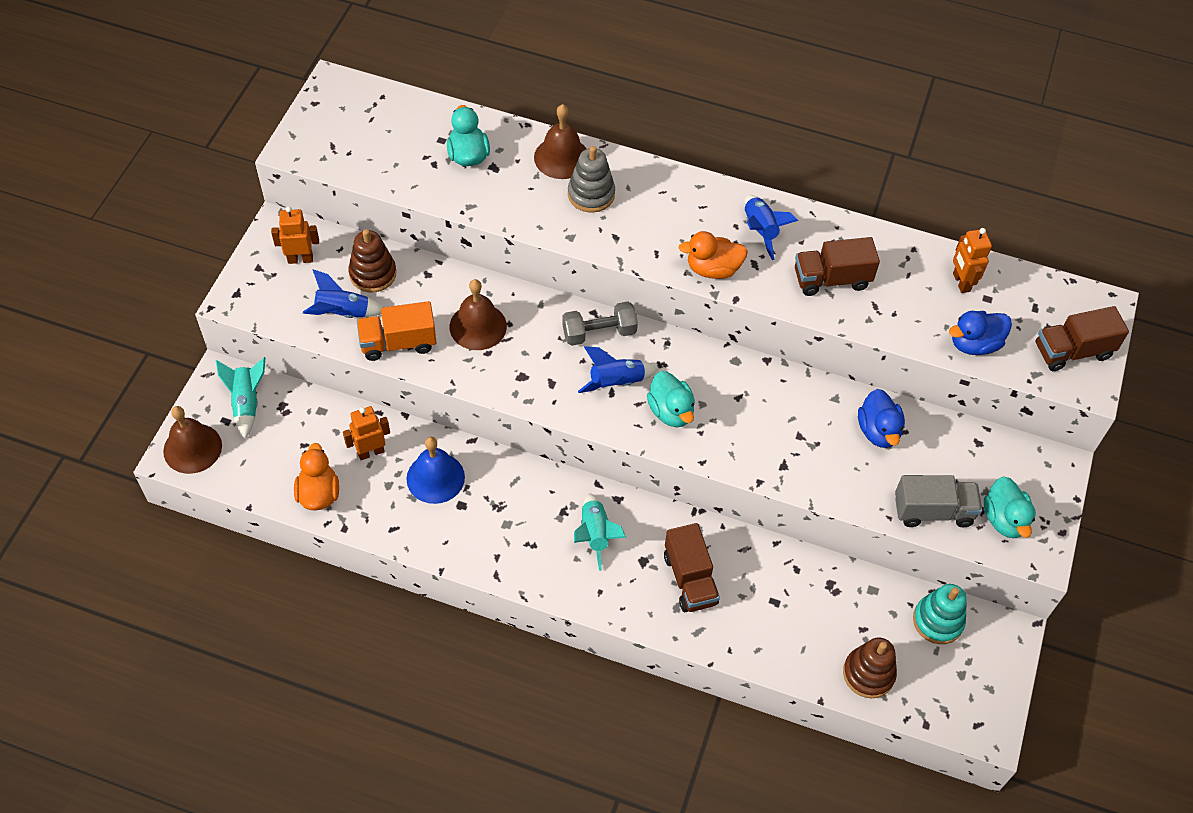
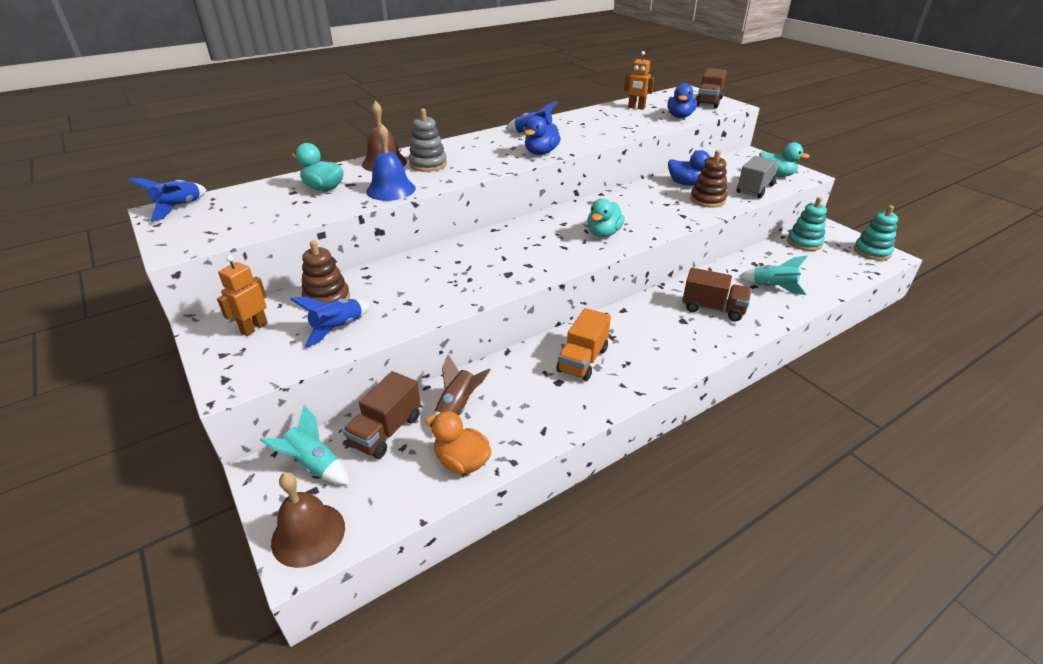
camera: 50 degrees left, 20 degrees down
(371, 452) = (457, 409): orange robot -> brown rocket
(398, 343) = (405, 314): orange truck -> orange truck (582, 360)
(435, 478) = (520, 384): blue bell -> blue bell (391, 189)
(478, 326) = (442, 274): brown bell -> none
(595, 534) = (644, 331): turquoise rocket -> turquoise rocket (773, 287)
(599, 333) = (512, 233): grey dumbbell -> none
(616, 382) = (558, 242): blue rocket -> blue rocket (179, 208)
(671, 411) = (603, 233): turquoise duck -> turquoise duck turned 105 degrees clockwise
(713, 269) = (541, 152): orange duck -> blue duck
(831, 279) = (593, 130): brown truck -> brown truck (386, 431)
(868, 674) = (829, 276): brown stacking toy -> brown stacking toy (707, 200)
(983, 706) = (872, 251): none -> turquoise stacking toy

